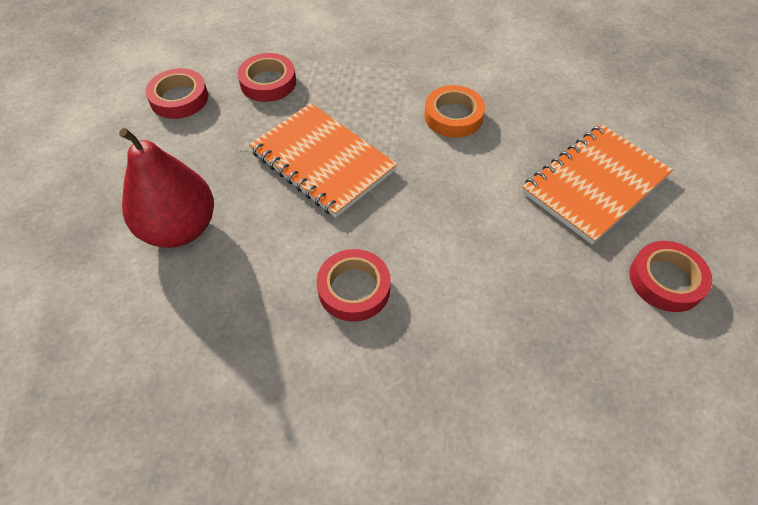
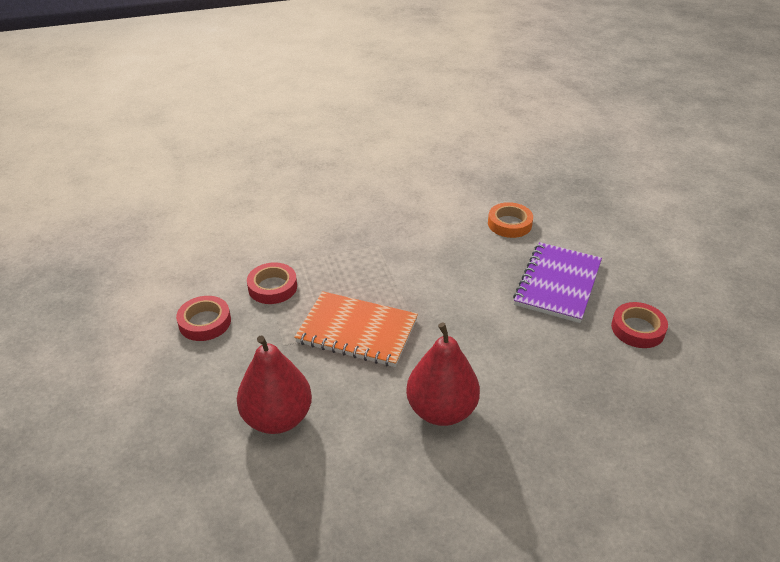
camera: 25 degrees left, 15 degrees down
(354, 289) = (441, 410): red tape -> red pear
(453, 116) = (433, 268): orange tape -> orange tape (509, 224)
(595, 184) = (558, 284): orange notebook -> purple notebook

